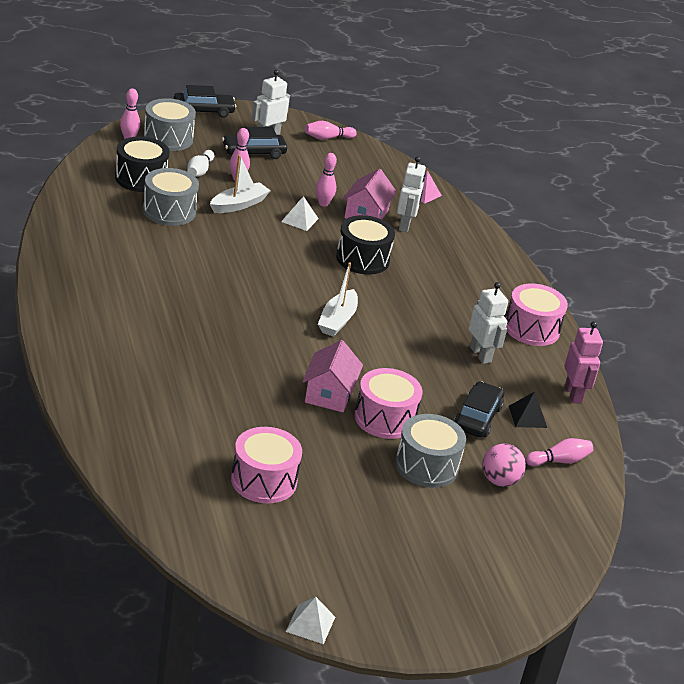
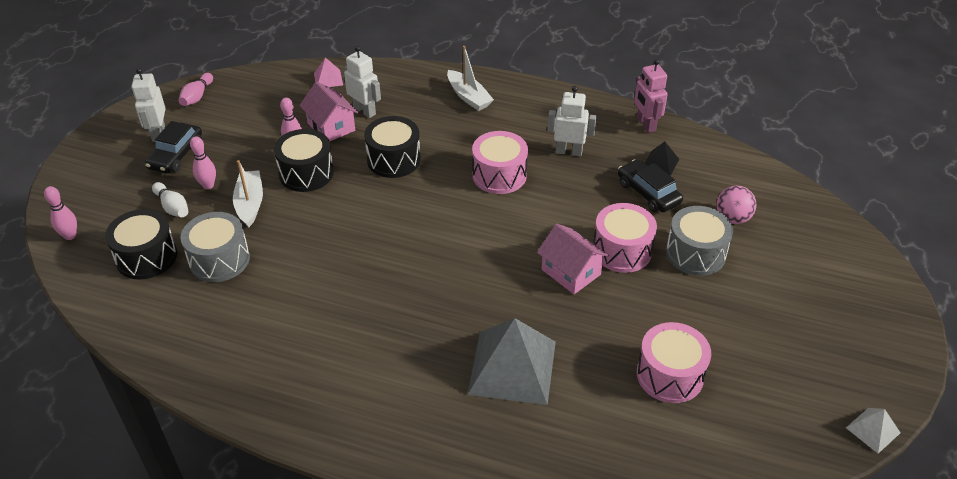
camera: 50 degrees left, 10 degrees up
(168, 138) = (97, 205): grey drum -> none
(194, 389) = (512, 367): none -> grey pyramid
(203, 111) = (75, 158): black car -> none
(299, 220) = (306, 173): white pyramid -> black drum
(337, 320) = (470, 217): white boat -> white boat (468, 97)
(532, 329) = (552, 107): pink drum -> pink drum (499, 175)
(559, 461) = (722, 172): pink bowling pin -> none
(573, 394) = (645, 124): pink robot -> pink robot turned 135 degrees counterclockwise

